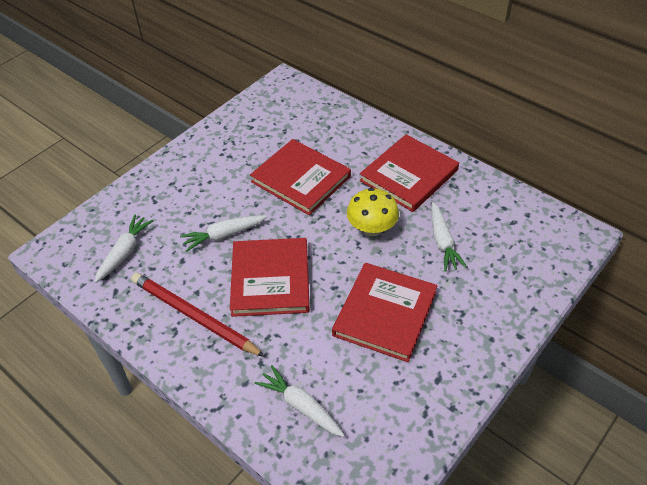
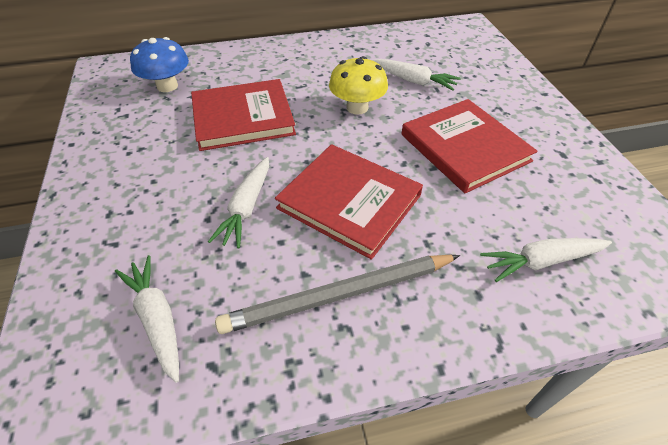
camera: 55 degrees left, 0 degrees up
(194, 316) = (339, 295): red pencil -> grey pencil
(296, 122) = (167, 86): none -> blue mushroom
(409, 175) = (321, 62): red book -> none

